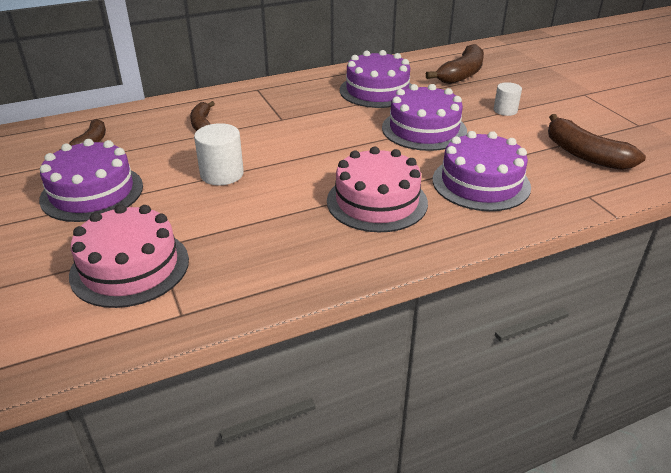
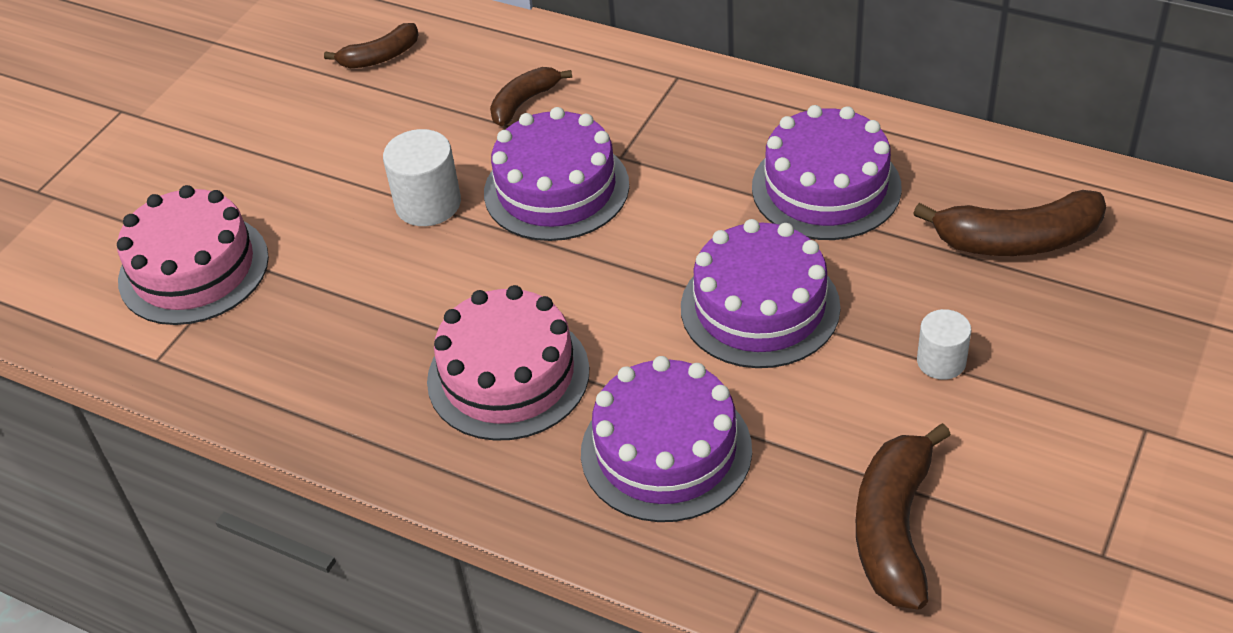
camera: 55 degrees right, 10 degrees up
(92, 192) = (289, 139): purple cake -> purple cake (556, 189)

